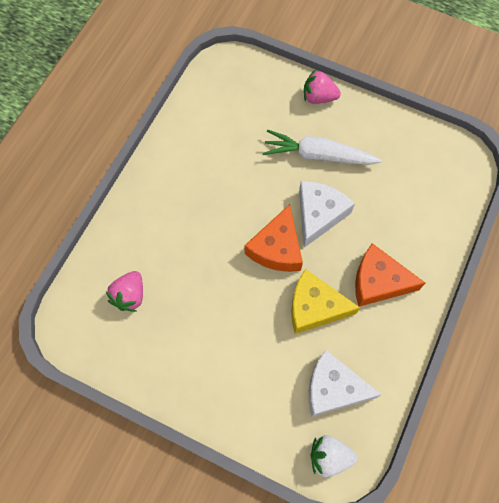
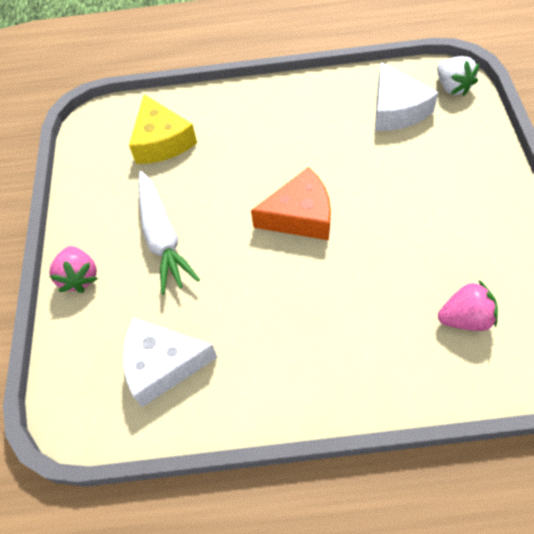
camera: 115 degrees left, 10 degrees down
(315, 307) = (336, 156): yellow cheese -> yellow cheese (162, 141)
(319, 215) = (235, 201): white cheese -> white cheese (163, 364)
(378, 281) = (273, 125): orange cheese -> none

